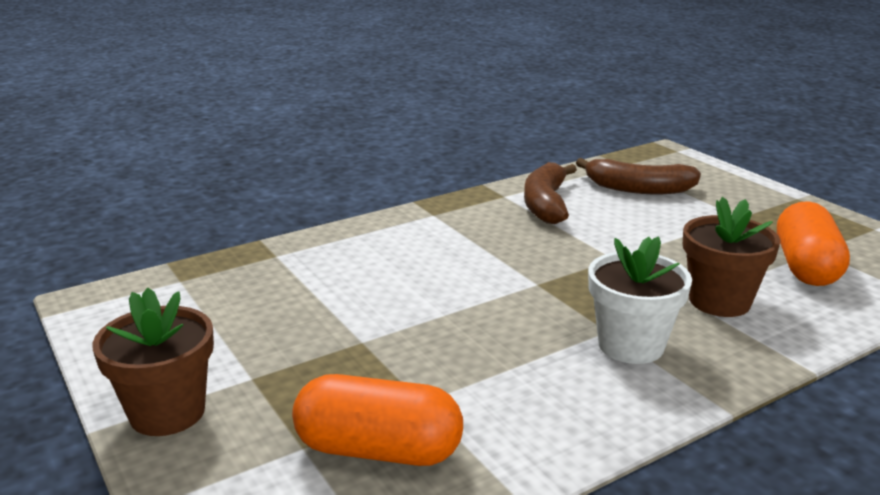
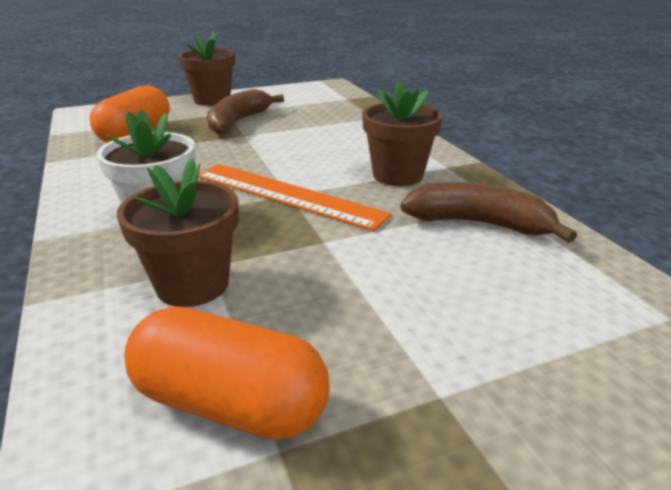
camera: 100 degrees right, 5 degrees up
(465, 235) = (397, 175): none -> brown flower pot
(538, 284) = (287, 194): none -> orange ruler
(638, 189) = (551, 307): brown banana -> brown banana (238, 122)

